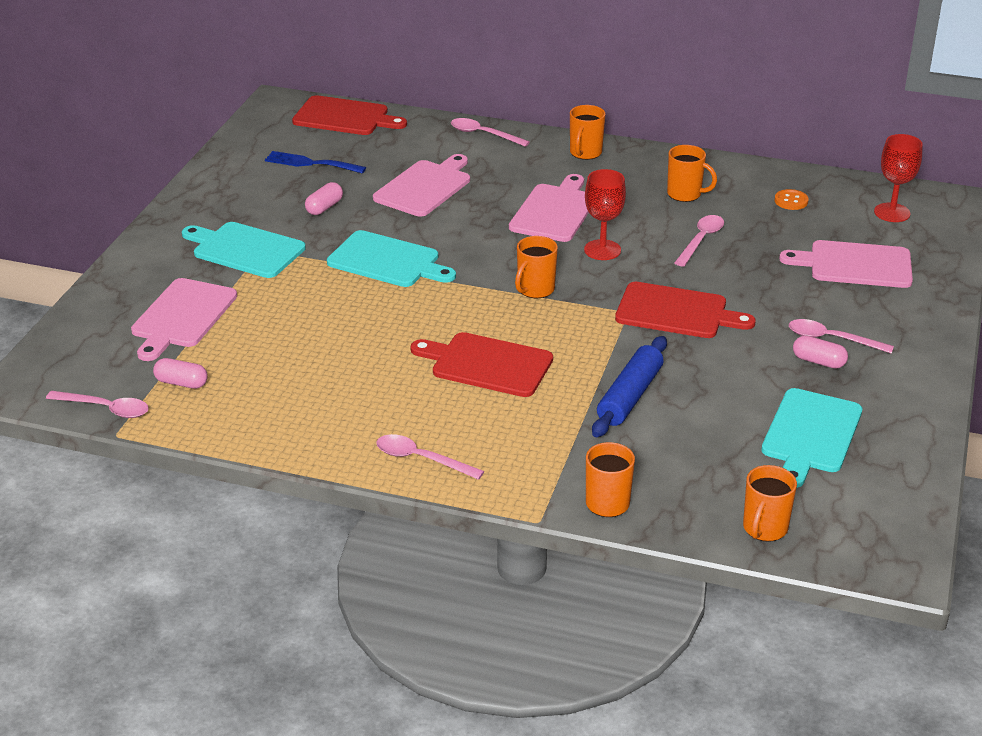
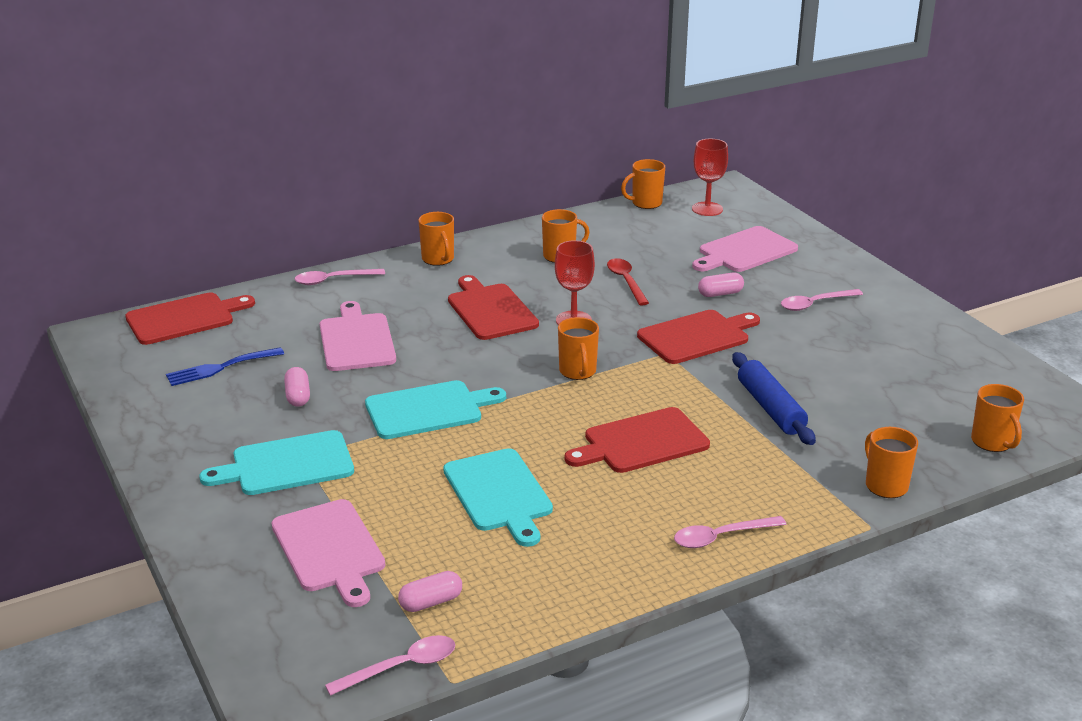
camera: 45 degrees left, 5 degrees down
(554, 211) = (490, 310): pink cutting board -> red cutting board
(701, 240) = (626, 281): pink spoon -> red spoon
(791, 201) = (635, 229): orange button -> none
(810, 434) = (910, 369): turquoise cutting board -> turquoise cutting board (499, 493)
(818, 361) = (833, 322): pink capsule -> pink capsule (720, 294)
(843, 183) = (646, 203): none -> orange mug

